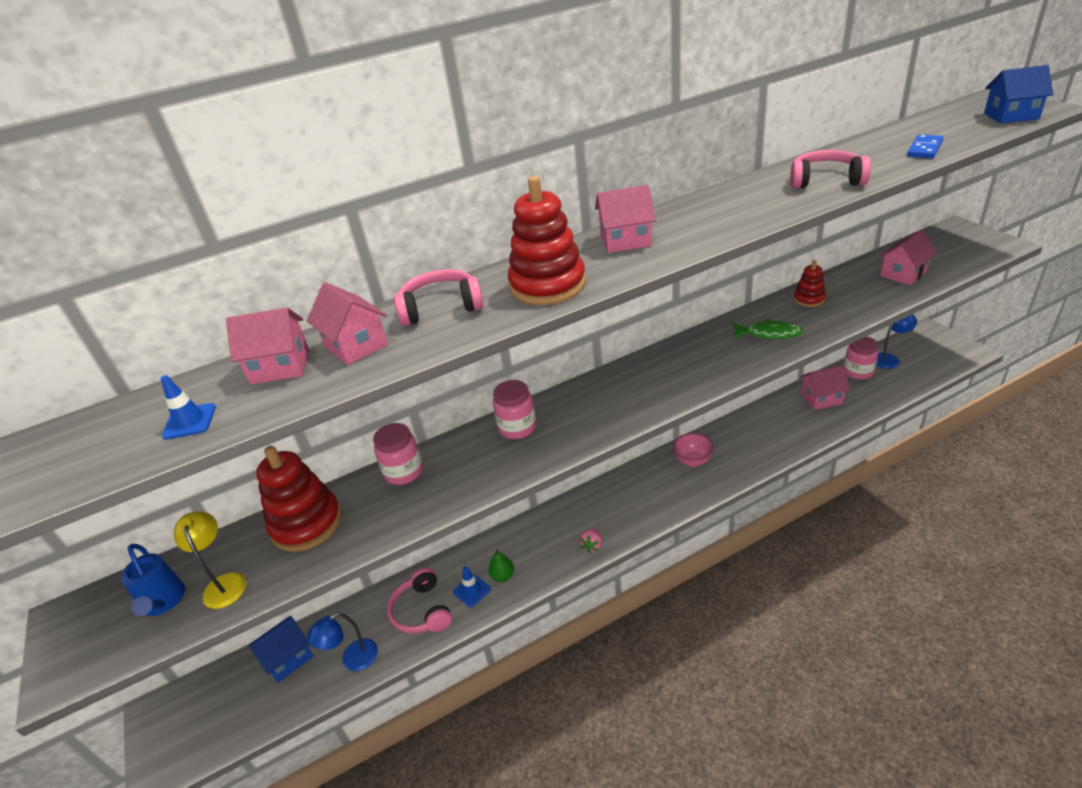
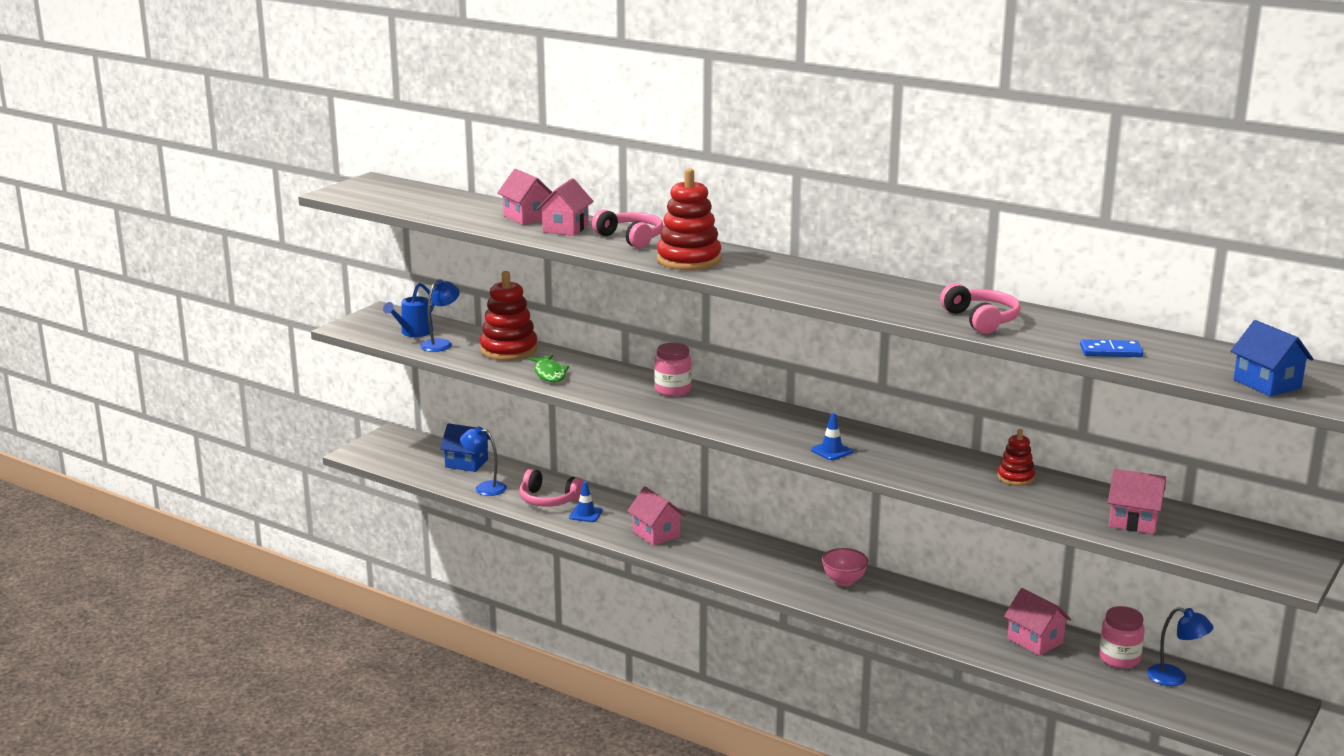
camera: 55 degrees right, 15 degrees down
(189, 421) = (459, 213): blue traffic cone -> blue traffic cone (831, 451)
(224, 583) = (441, 344): yellow lamp -> blue lamp
(404, 472) = (585, 365): pink jar -> none
(422, 611) = (549, 500): pink headphones -> pink headphones turned 105 degrees counterclockwise
(503, 576) = (612, 523): green pear -> none
(592, 546) = (681, 554): pink strawberry -> none
(625, 241) = (784, 270): pink house -> pink house (656, 534)
(769, 334) = (923, 466): green fish -> green fish (549, 374)

